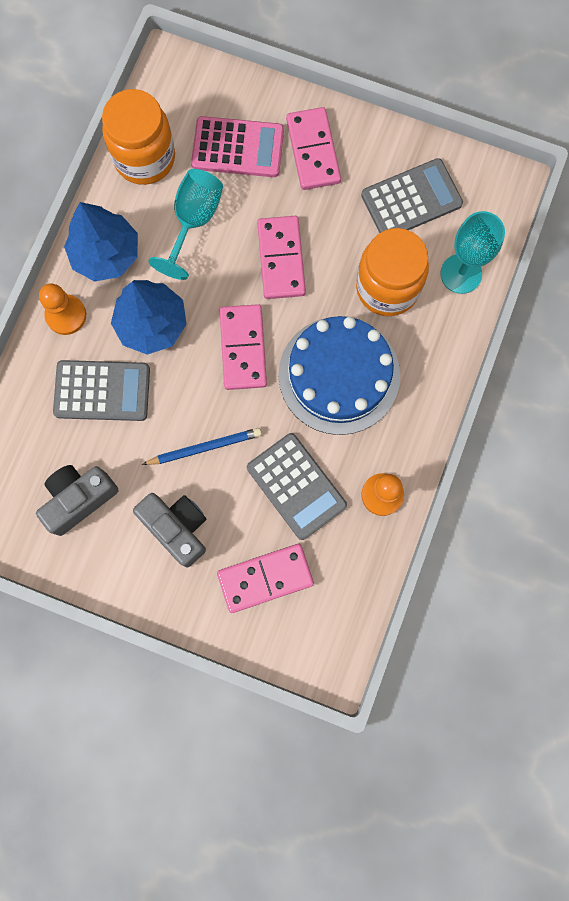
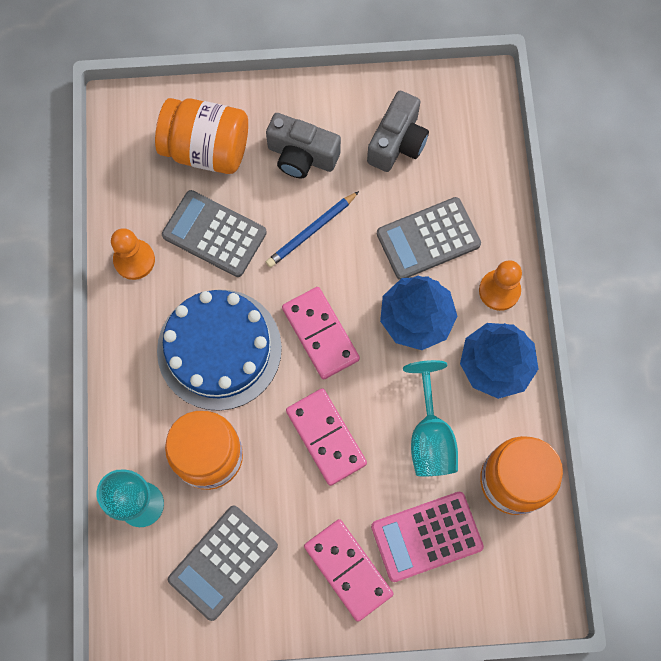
camera: 155 degrees right, 5 degrees down
(265, 578) = (207, 149): pink domino -> orange jar

